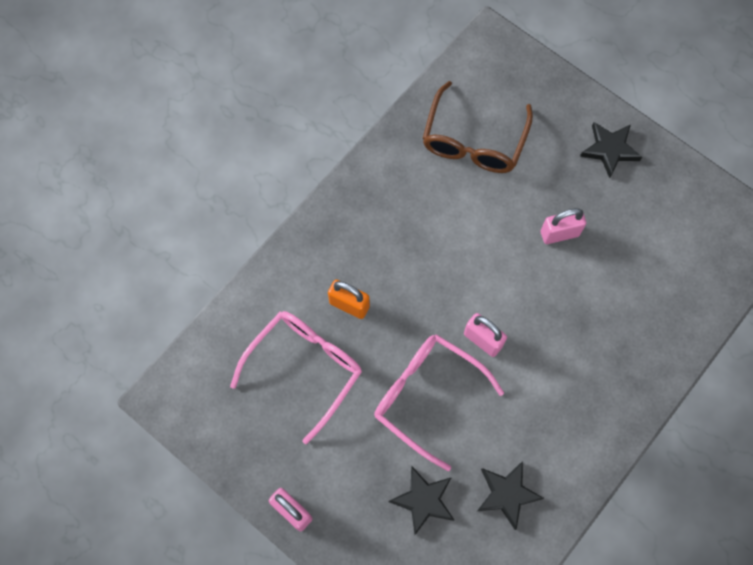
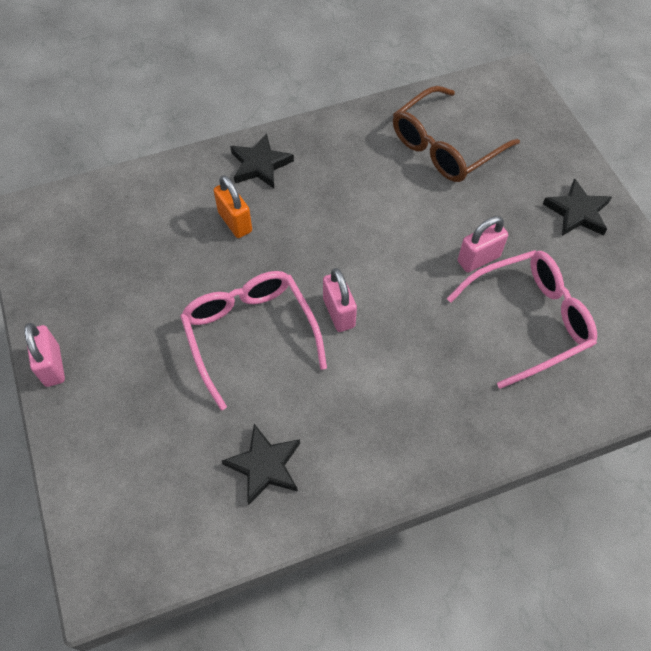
camera: 30 degrees right, 10 degrees down
(304, 369) = (156, 253): pink glasses -> pink glasses (529, 320)
(423, 500) = (179, 425): black star -> black star (260, 165)
(559, 234) = (478, 259): pink padlock -> pink padlock turned 45 degrees counterclockwise

